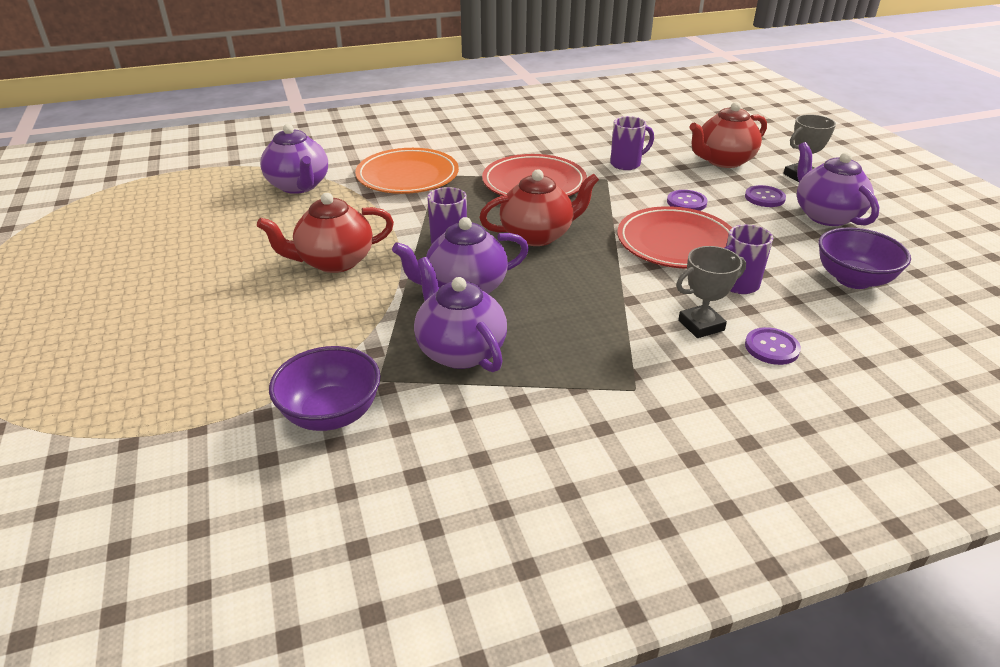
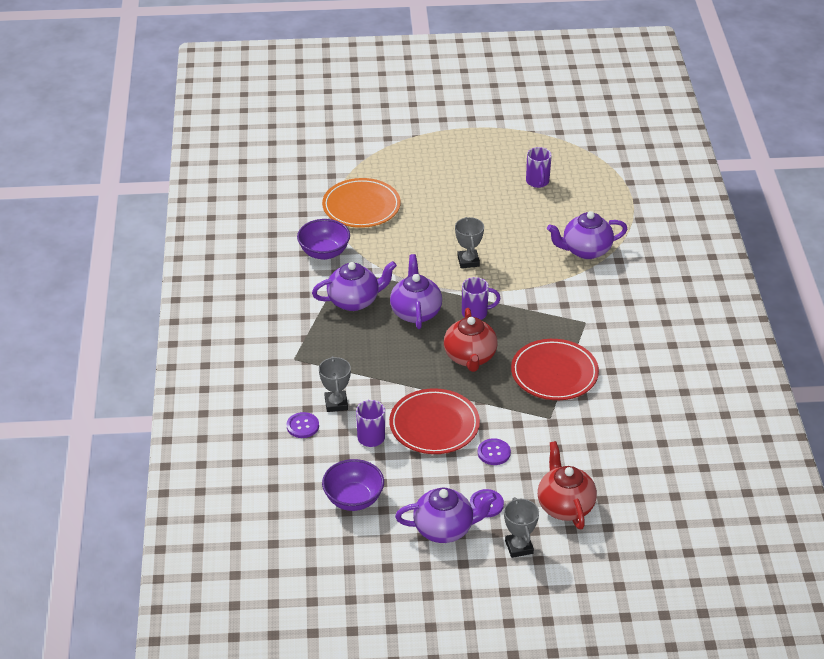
camera: 105 degrees right, 5 degrees up
(334, 262) = (468, 261): red teapot -> grey trophy
(407, 176) = (587, 306): orange plate -> orange plate (361, 207)
(626, 164) = (575, 438): purple mug -> purple mug (537, 182)

